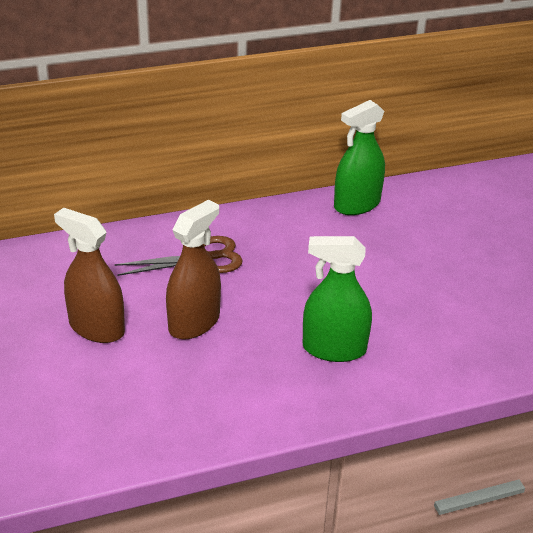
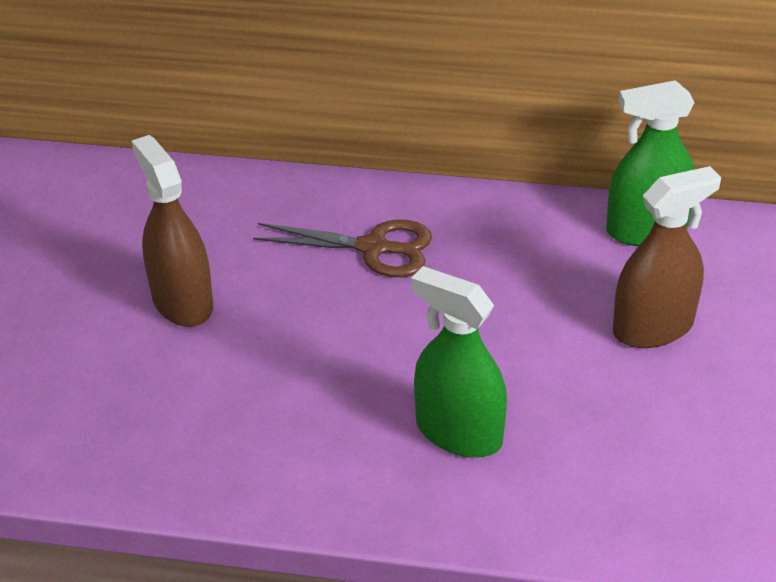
camera: 30 degrees right, 5 degrees up
(194, 323) = (303, 334): brown spray bottle -> brown spray bottle (653, 327)

